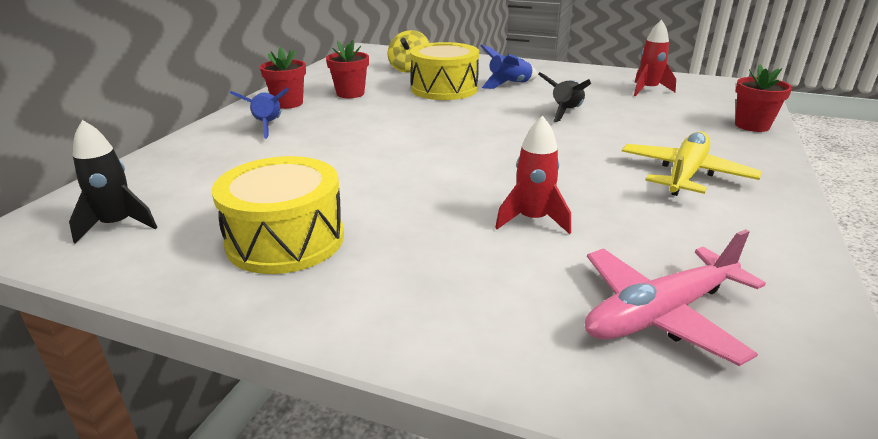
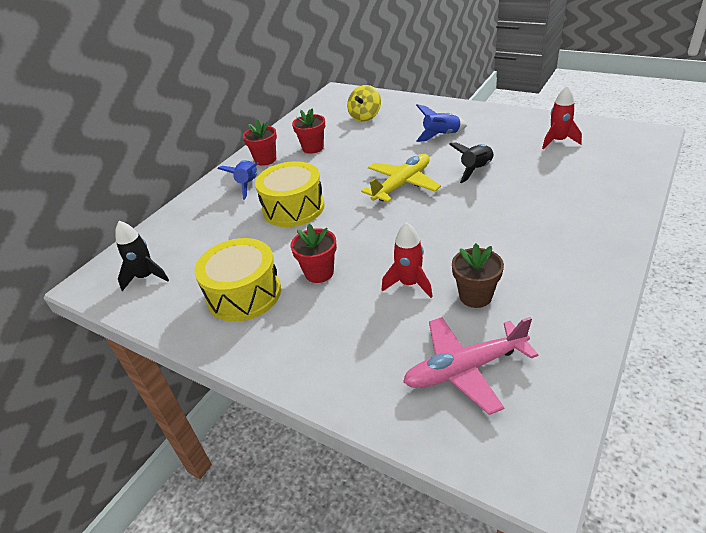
camera: 15 degrees right, 10 degrees up
(444, 89) = (386, 141): yellow drum -> yellow drum (293, 208)
(630, 230) = (475, 296): none -> brown flower pot
(685, 174) = (543, 242): yellow plane -> yellow plane (402, 185)
(752, 126) = (629, 187): red flower pot -> red flower pot (319, 273)

